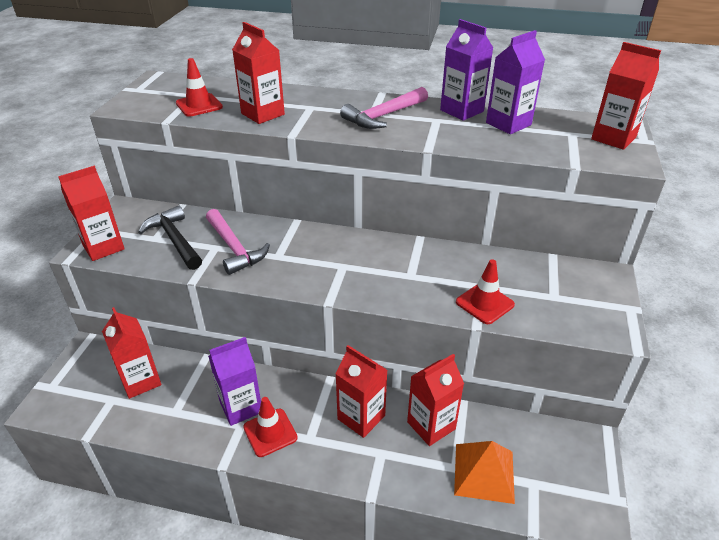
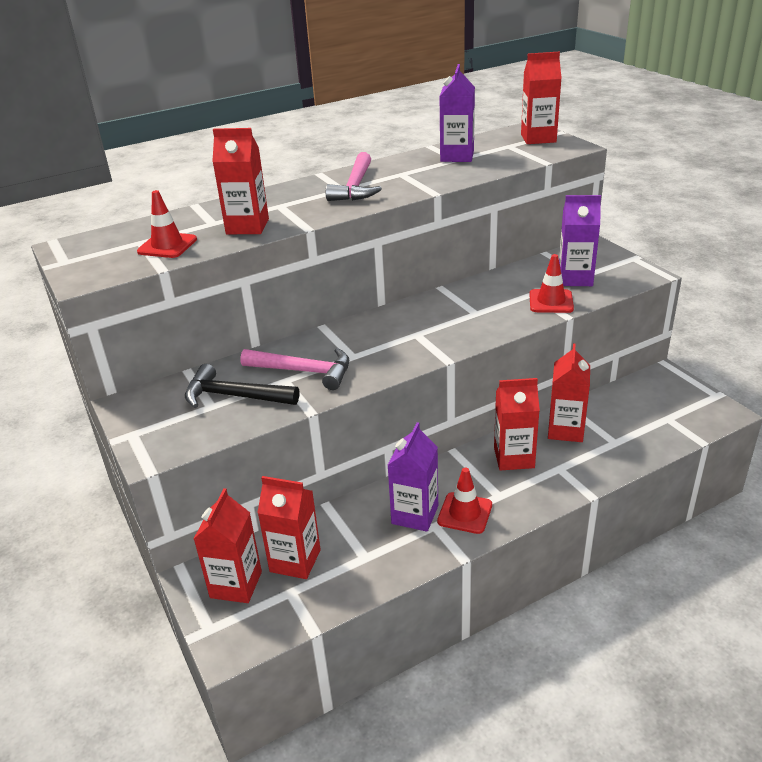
camera: 40 degrees left, 5 degrees down
(103, 247) = (169, 440): red carton -> red carton (236, 585)
(461, 111) = (407, 161): purple carton -> purple carton (575, 278)
(484, 472) = (634, 432): orange pyramid -> none

